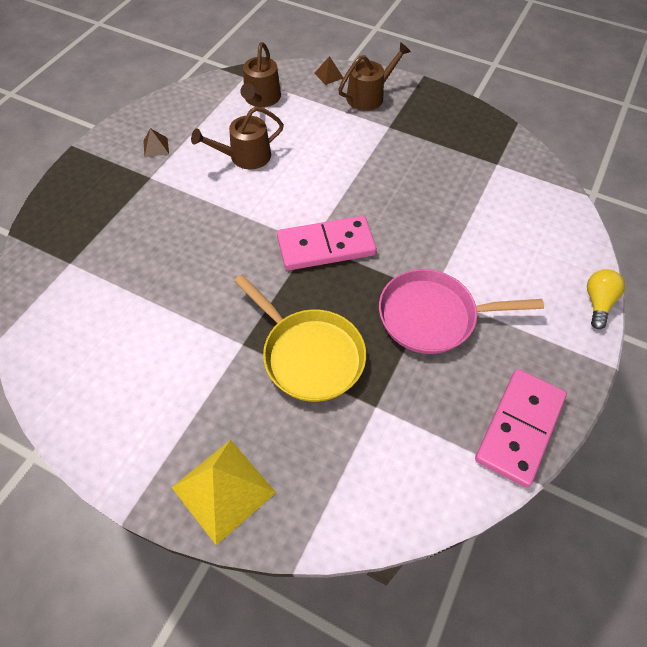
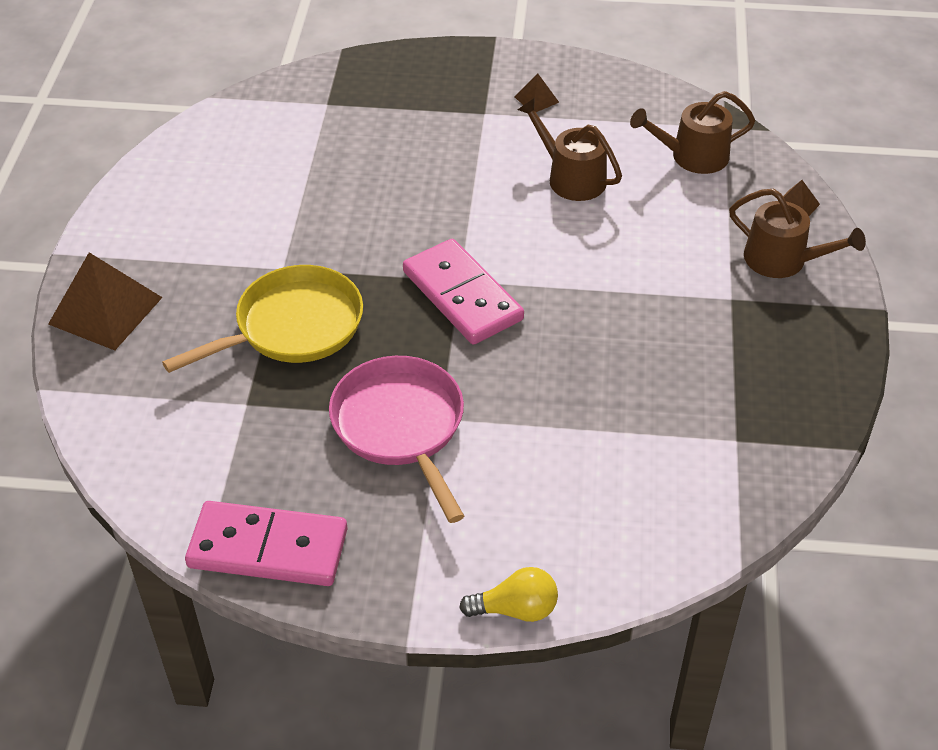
camera: 70 degrees right, 10 degrees down
(223, 490) = (105, 310): yellow pyramid -> brown pyramid
(309, 354) = (292, 327): yellow pan -> yellow pan turned 150 degrees counterclockwise

